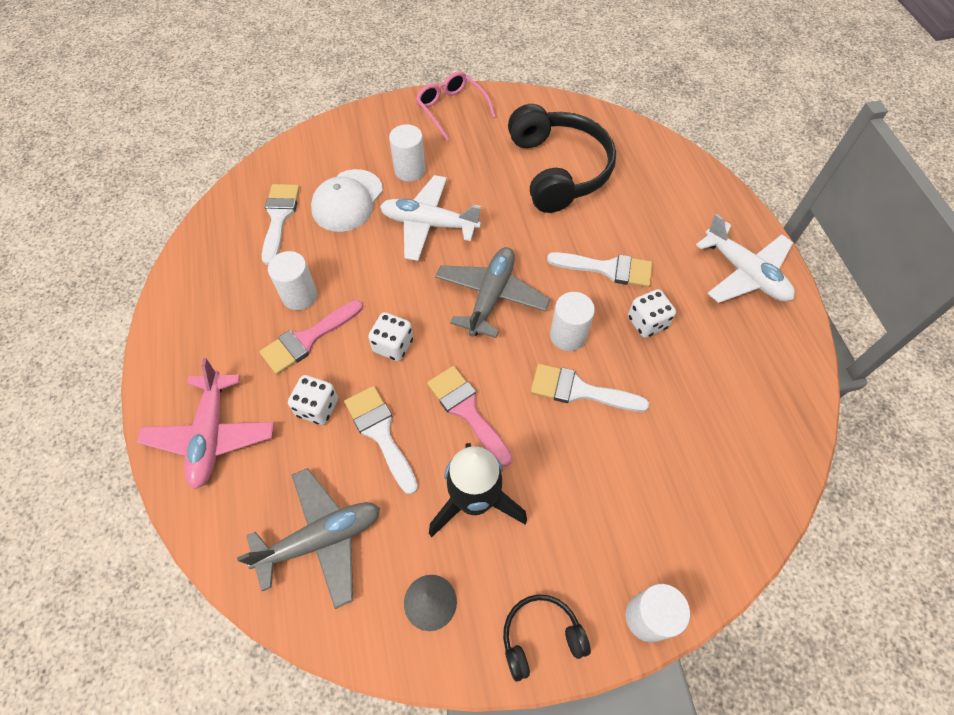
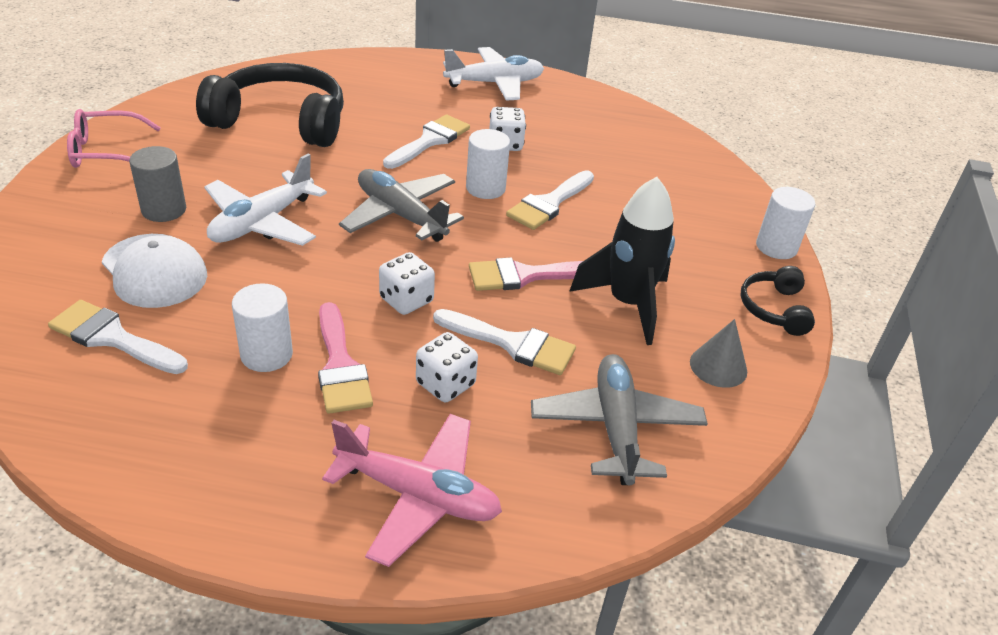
camera: 70 degrees left, 20 degrees down
(380, 433) = (512, 344): white brush -> white brush turned 150 degrees counterclockwise
(410, 170) = (164, 210): white cylinder -> grey cylinder

